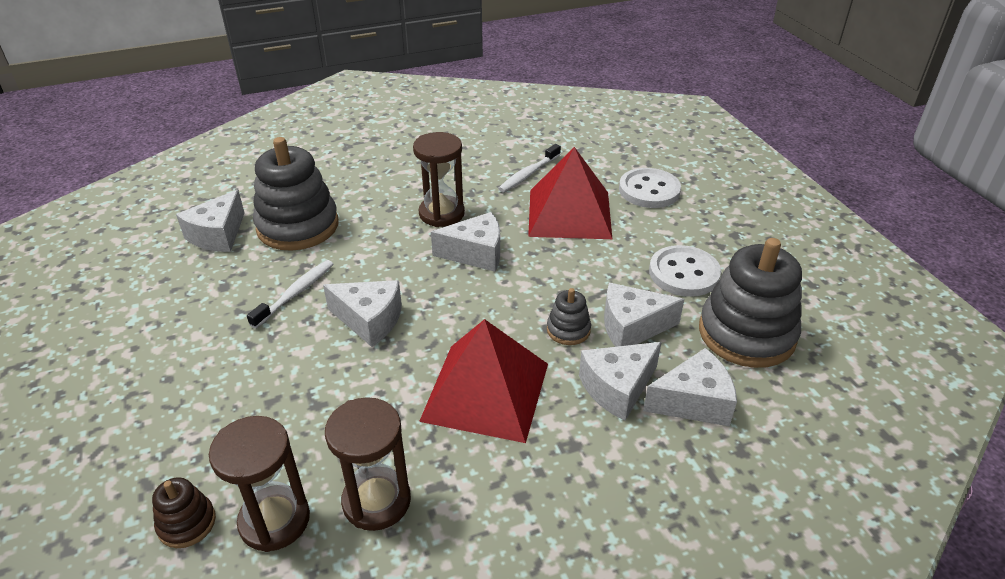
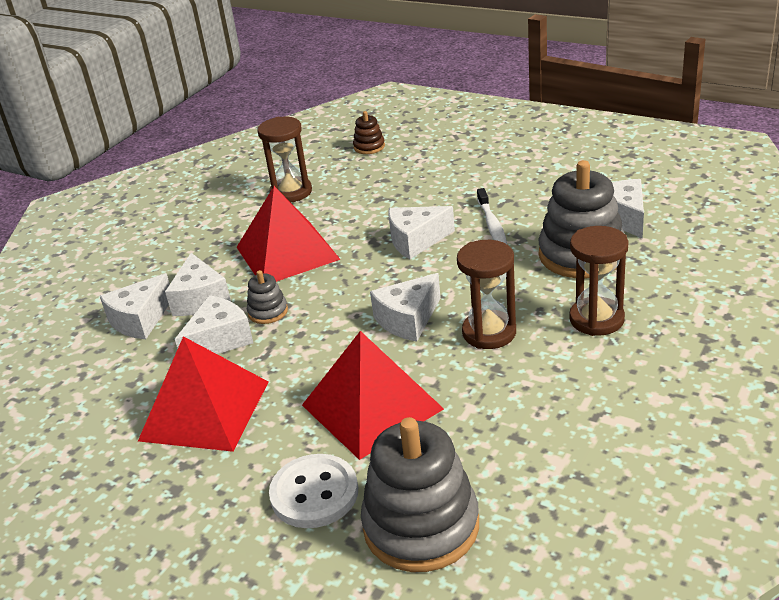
camera: 145 degrees right, 5 degrees down
(274, 520) = (331, 166): brown hourglass -> brown hourglass (596, 319)
(528, 174) = (472, 428): white toothbrush -> none
(617, 388) = (200, 299): white cheese -> white cheese turned 150 degrees clockwise
(684, 273) = (205, 410): white button -> red pyramid
(746, 334) = (119, 387): grey stacking toy -> grey stacking toy (421, 526)

